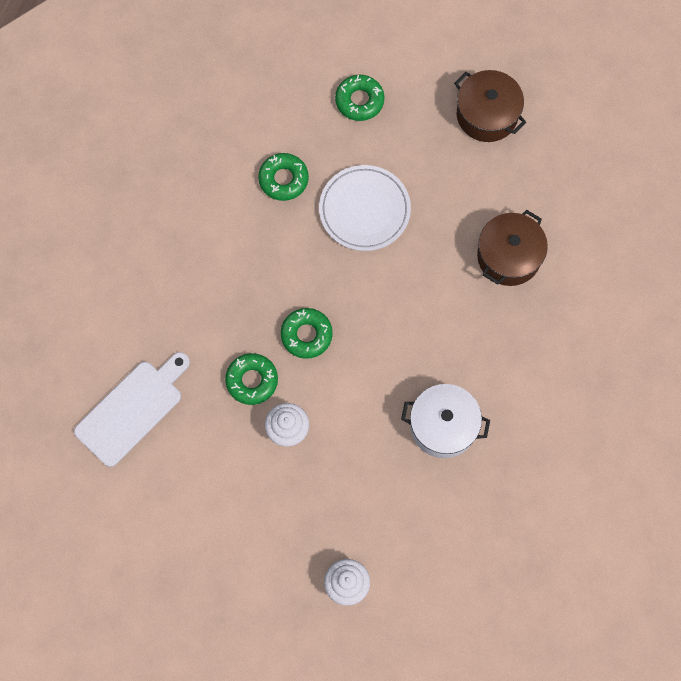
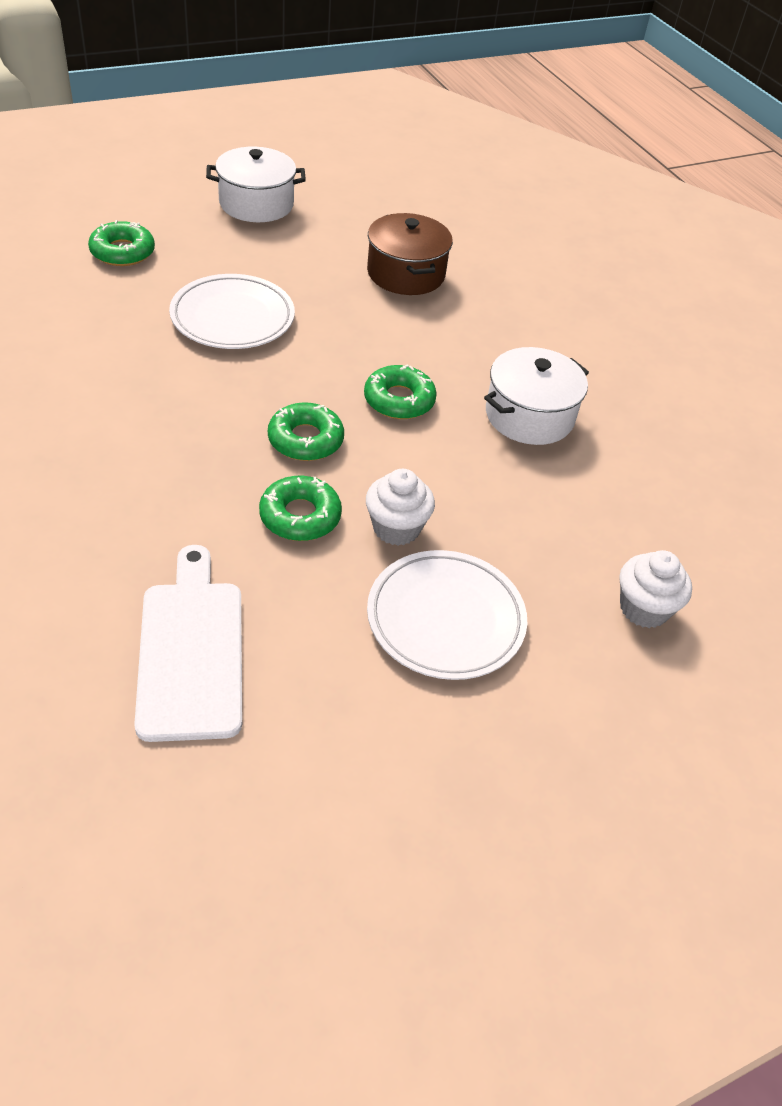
camera: 55 degrees left, 25 degrees down
(251, 499) = (445, 619): none -> white plate
(283, 179) = (116, 343): green donut -> green donut (399, 400)
(487, 115) = (256, 204): brown pot -> white pot

